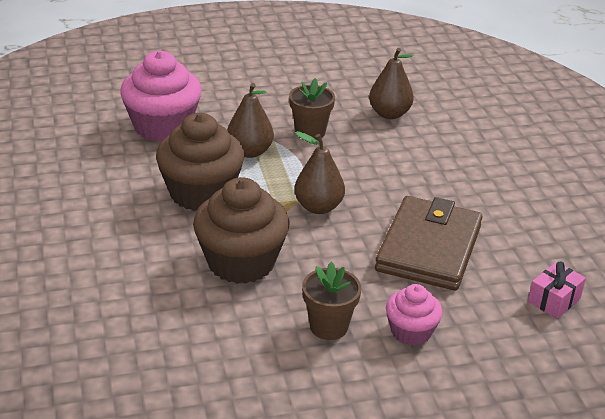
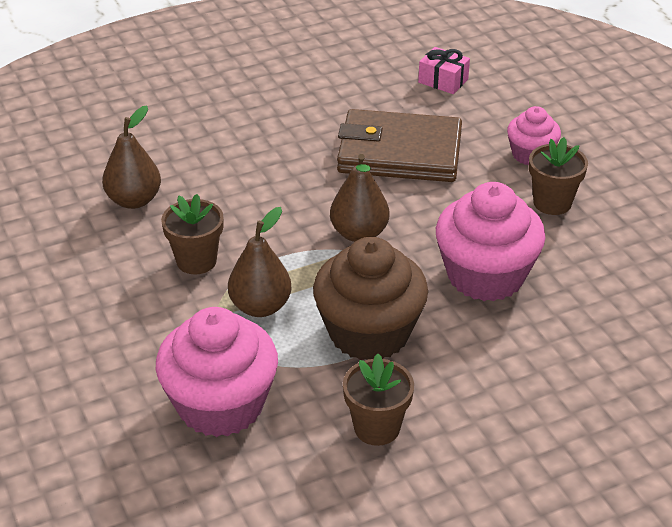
camera: 100 degrees left, 5 degrees up
(108, 181) = (377, 428): none -> brown flower pot
(241, 262) = (485, 275): brown cupcake -> pink cupcake

